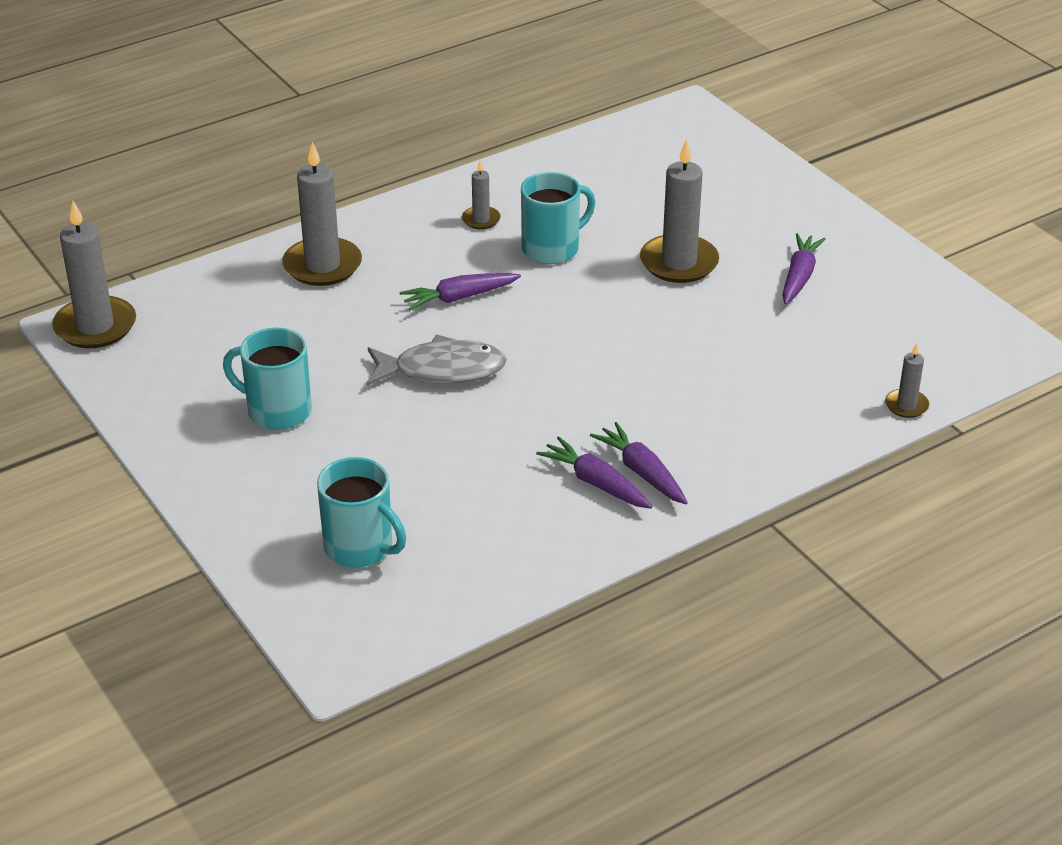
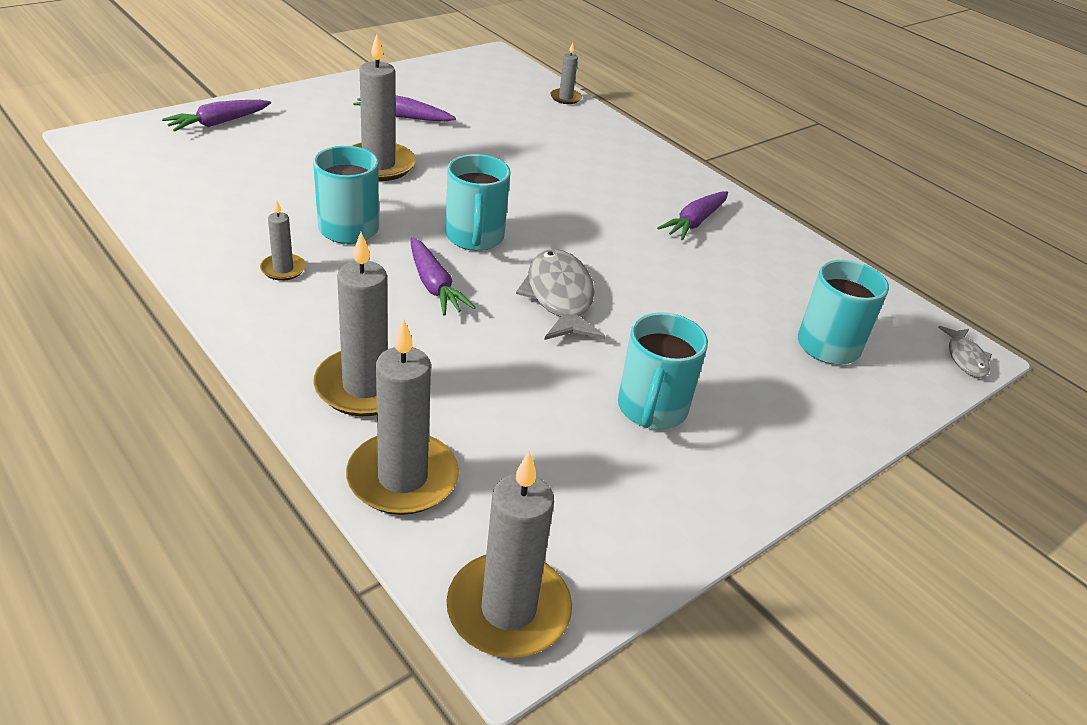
camera: 100 degrees left, 0 degrees up
(221, 284) = (402, 478): none -> grey candle
(330, 657) = (965, 358): none -> grey fish
(543, 322) = (474, 238): none -> turquoise mug
(641, 472) = (674, 202): purple carrot -> purple carrot (218, 123)

